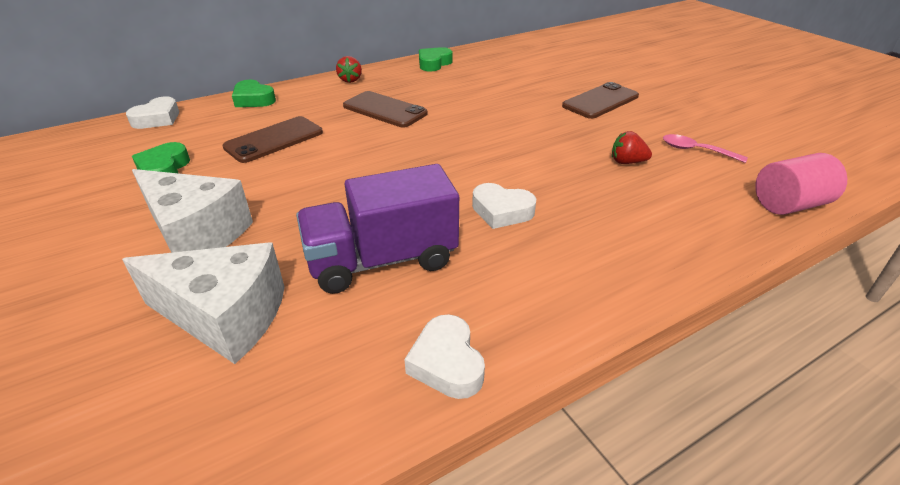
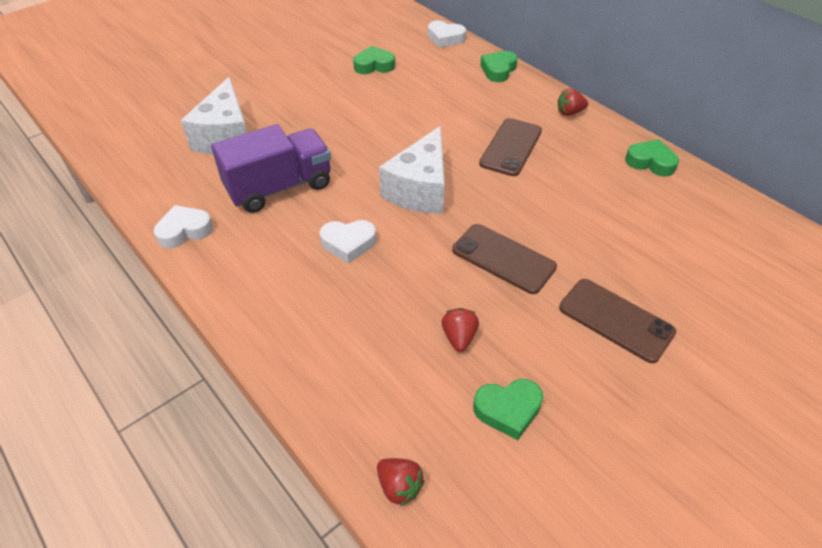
camera: 80 degrees right, 10 degrees up
(196, 234) = (301, 103): white cheese -> white cheese (420, 189)
(274, 140) = (430, 100): brown phone -> brown phone (503, 258)
(382, 260) = (279, 187): purple truck -> purple truck turned 90 degrees clockwise
(501, 211) = (348, 243): white heart -> white heart turned 105 degrees counterclockwise
(695, 150) = (508, 410): pink spoon -> green heart
(789, 205) = (399, 486): pink cylinder -> red strawberry

